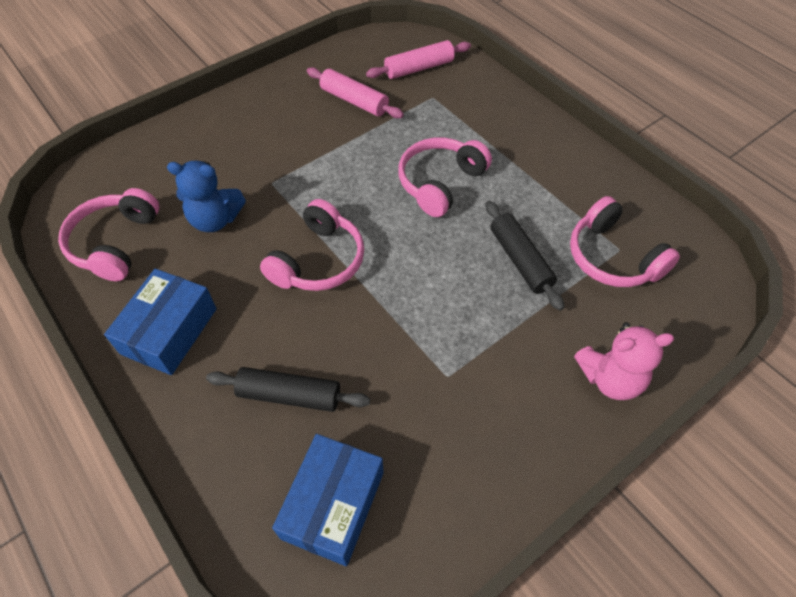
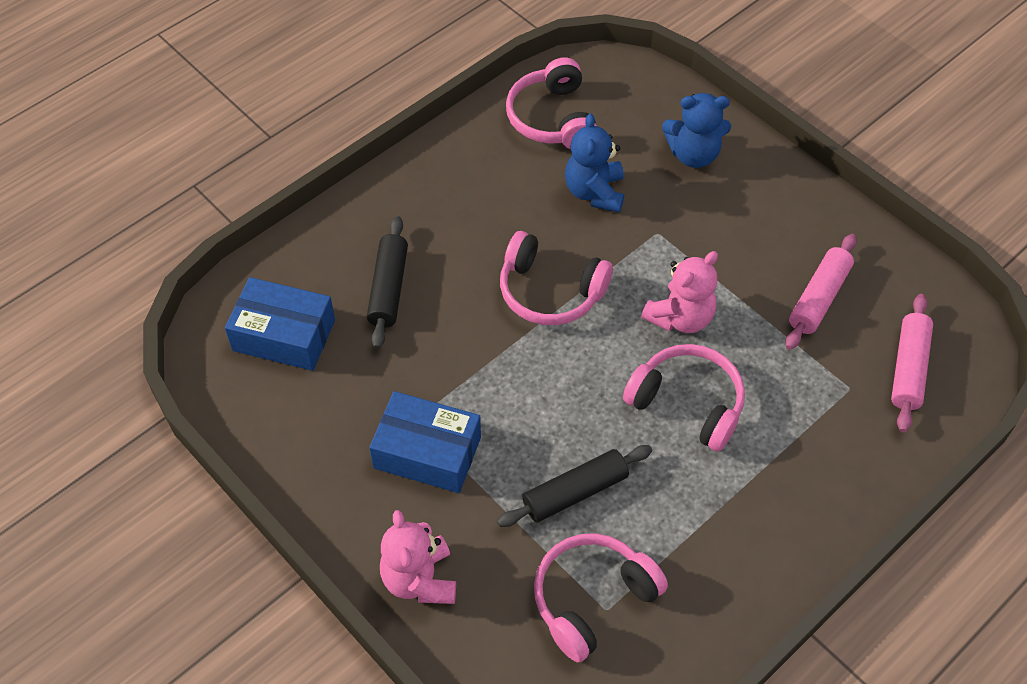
camera: 85 degrees right, 0 degrees up
(115, 243) = (552, 118): pink headphones -> pink headphones turned 105 degrees counterclockwise
(169, 331) = (452, 184): blue box -> blue box (427, 452)
(195, 151) = (693, 154): none -> blue teddy bear
(359, 178) = (680, 317): none -> pink teddy bear
(419, 68) = (908, 368): pink rolling pin -> pink rolling pin turned 45 degrees clockwise

